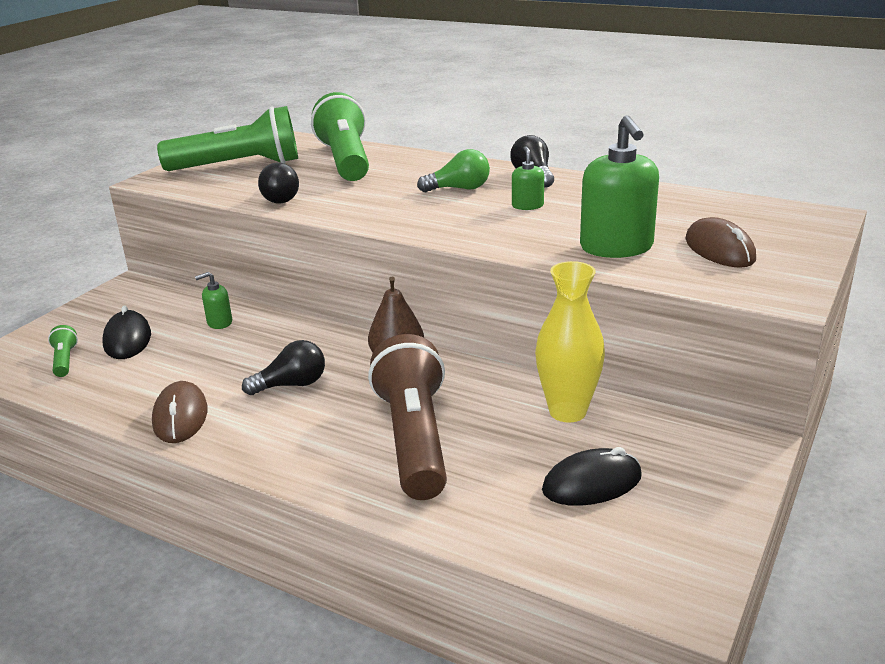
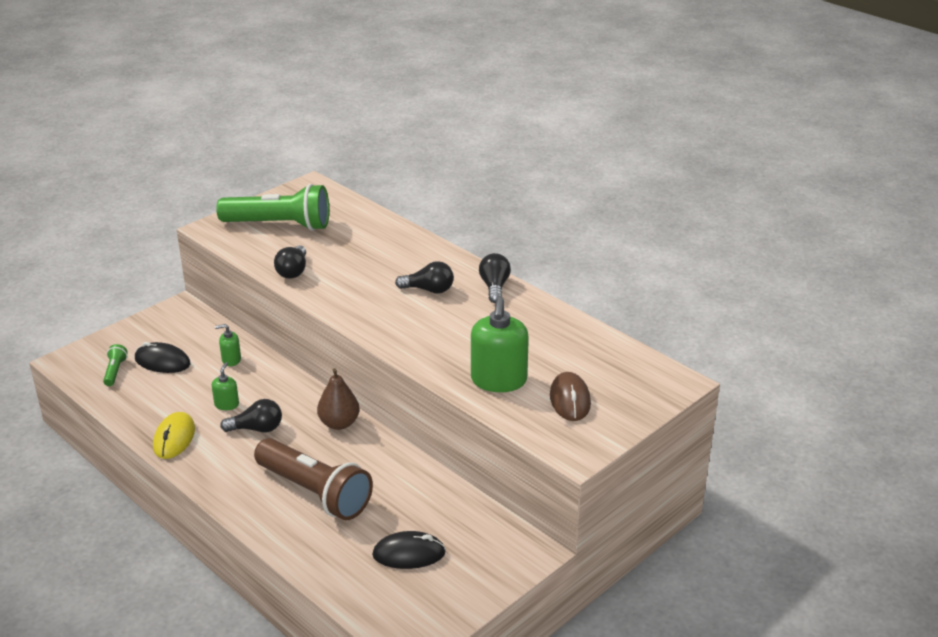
camera: 15 degrees right, 5 degrees up
(127, 340) = (162, 361): black mouse -> black mouse turned 75 degrees counterclockwise
(180, 417) = (174, 438): brown mouse -> yellow mouse
(345, 161) = (362, 235): green flashlight -> none
(413, 439) = (315, 492): brown flashlight -> brown flashlight turned 120 degrees clockwise
(459, 189) = (429, 290): green light bulb -> black light bulb
(527, 206) = (466, 321): green soap dispenser -> green soap dispenser (227, 404)
(567, 411) = (429, 496): yellow vase -> none

